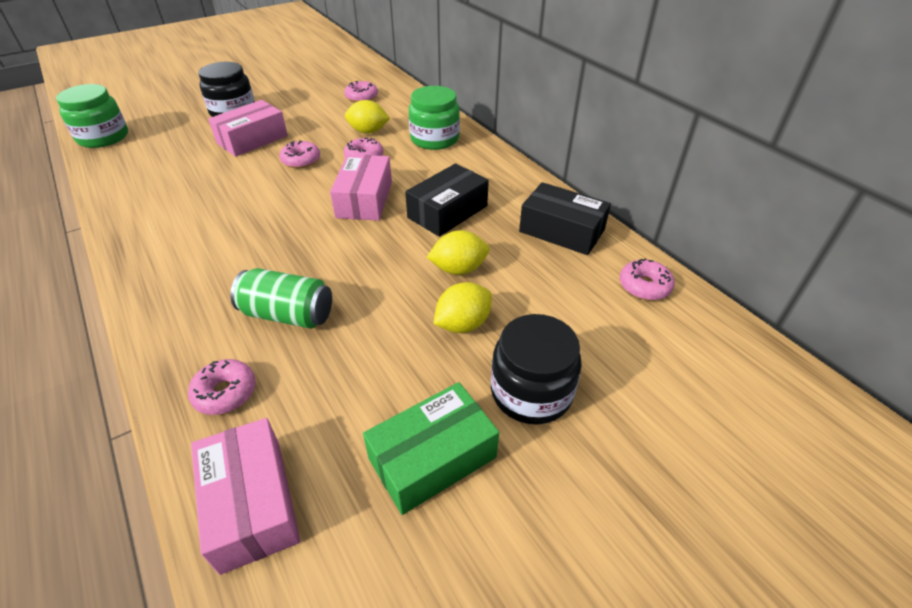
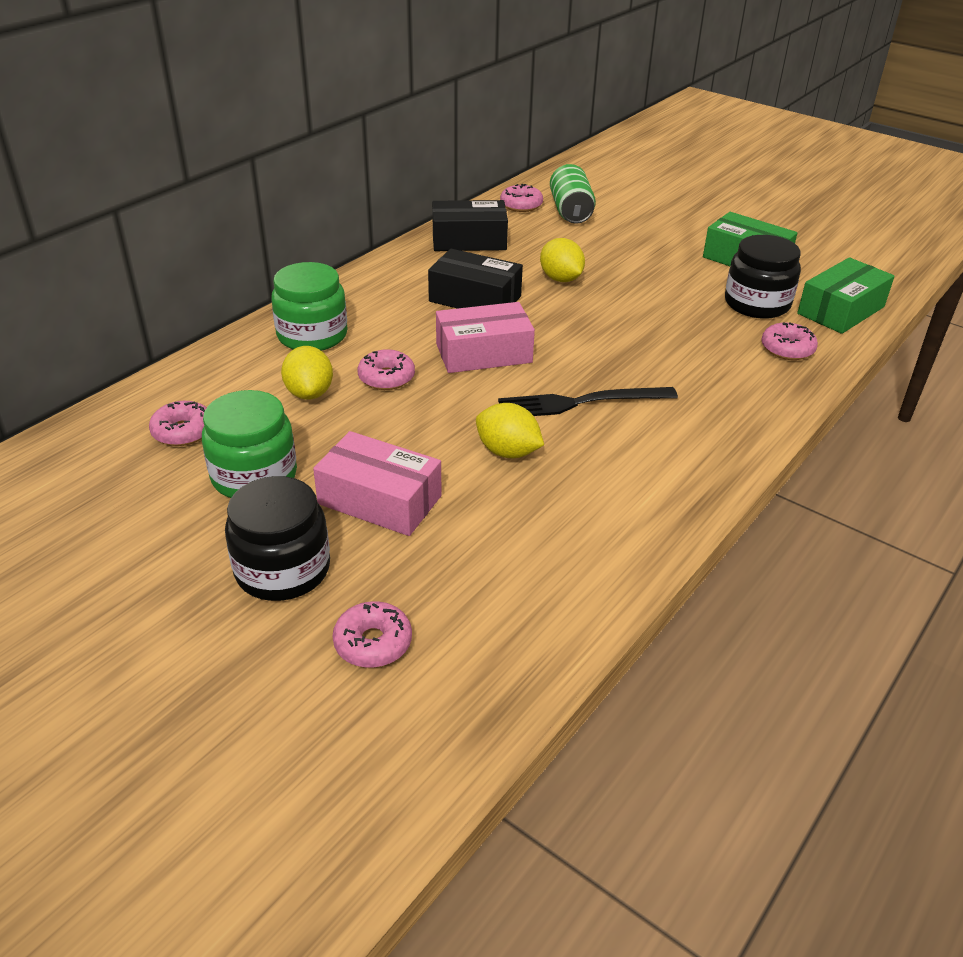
camera: 110 degrees left, 5 degrees down
(103, 137) = (456, 716): green jar -> green jar (254, 476)
(252, 503) = (840, 310): pink box -> green box
(268, 227) = (581, 402): none -> black fork
(288, 314) = (688, 347): green can -> green can (570, 211)
(301, 160) = (421, 428): pink donut -> pink donut (373, 643)
(463, 324) = (625, 267): yellow lemon -> yellow lemon (508, 452)
(531, 392) = (664, 236): black jar -> black jar (757, 304)
(561, 231) = (469, 240): black box -> black box turned 75 degrees clockwise

